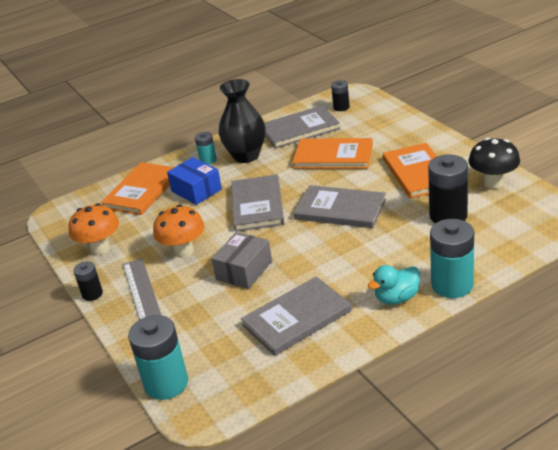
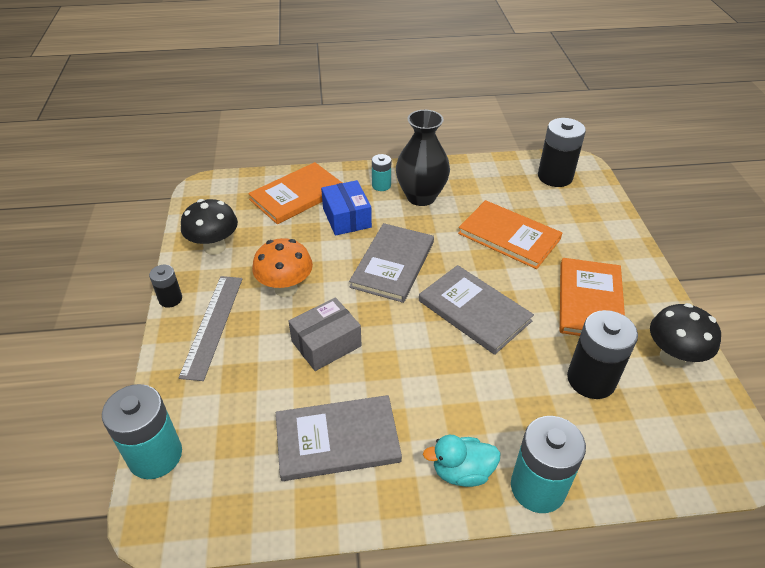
camera: 20 degrees right, 10 degrees up
(100, 249) = (215, 247): orange mushroom -> black mushroom
(299, 129) = (495, 186): grey book -> none
(341, 107) = (555, 177): black battery -> black battery, size x1.85

